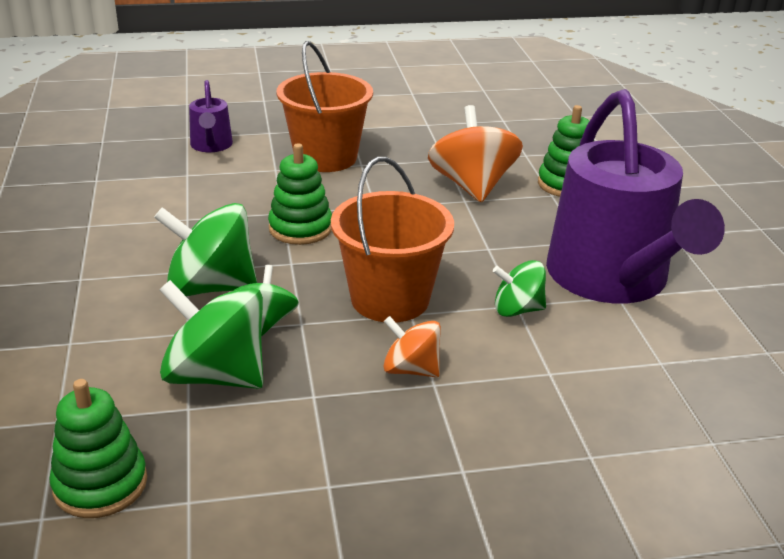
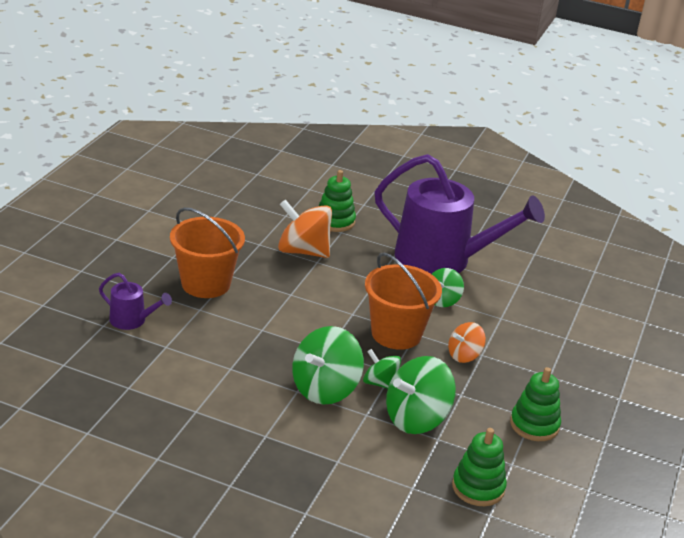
camera: 60 degrees left, 0 degrees up
(300, 228) = (289, 331): green stacking toy -> green stacking toy (534, 425)

